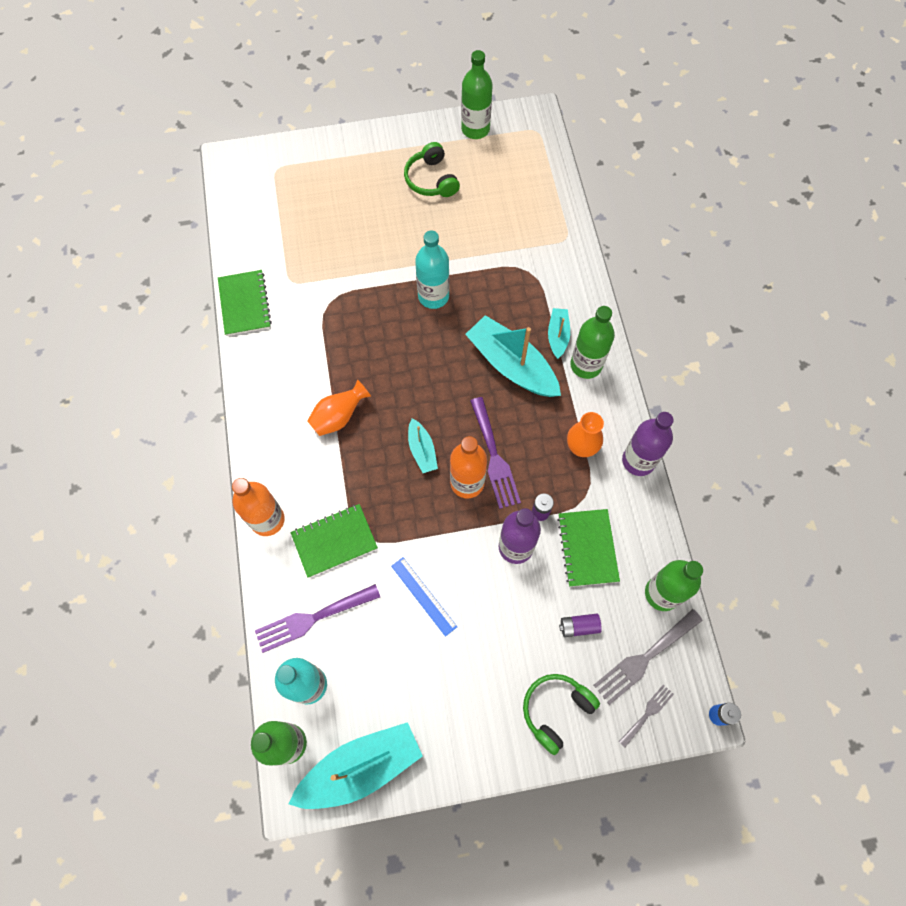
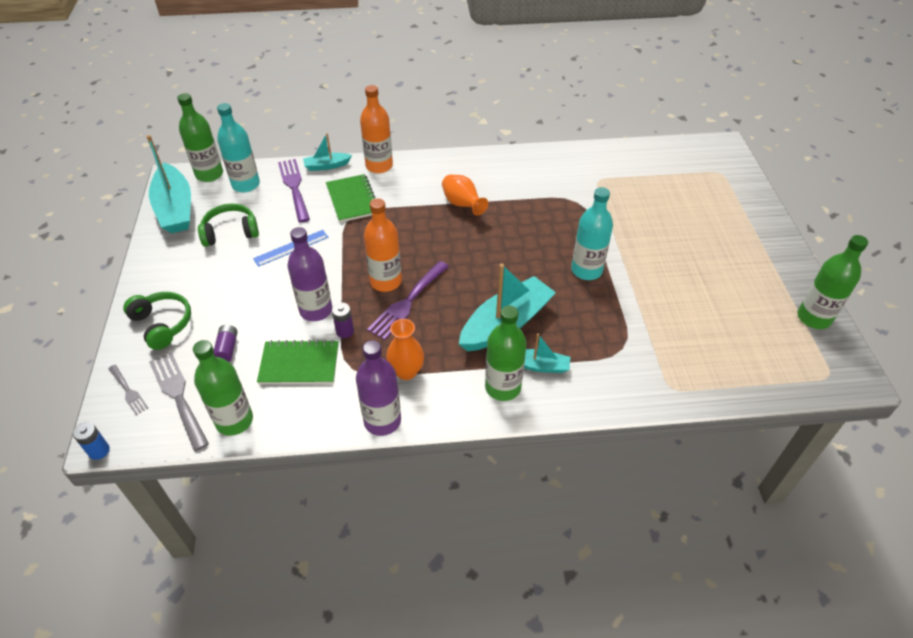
camera: 95 degrees right, 20 degrees down
(244, 304) = (573, 155): green notebook -> none
(422, 450) = (423, 254): turquoise boat -> turquoise boat (327, 166)
(431, 179) = (732, 277): green headphones -> green headphones (230, 232)
(494, 457) = (407, 302): purple fork -> purple fork turned 45 degrees counterclockwise

